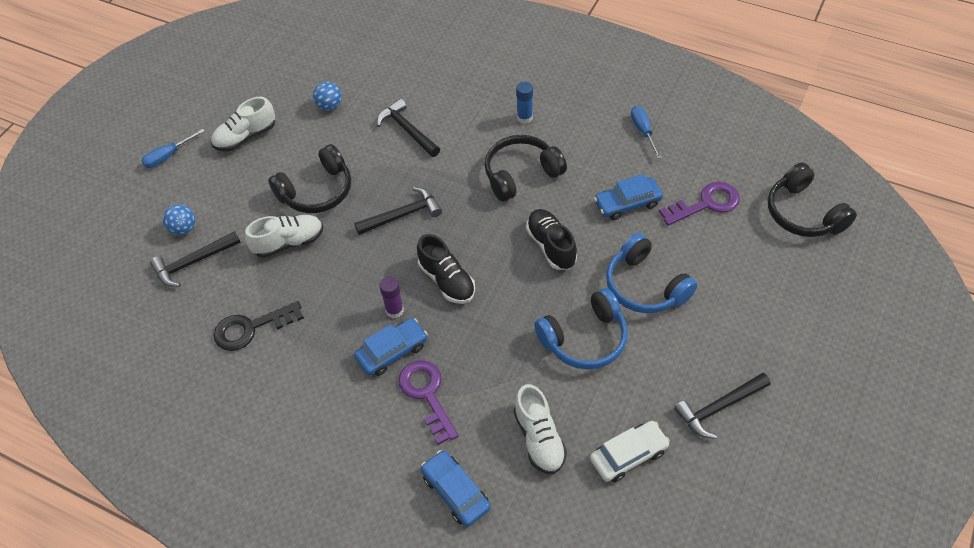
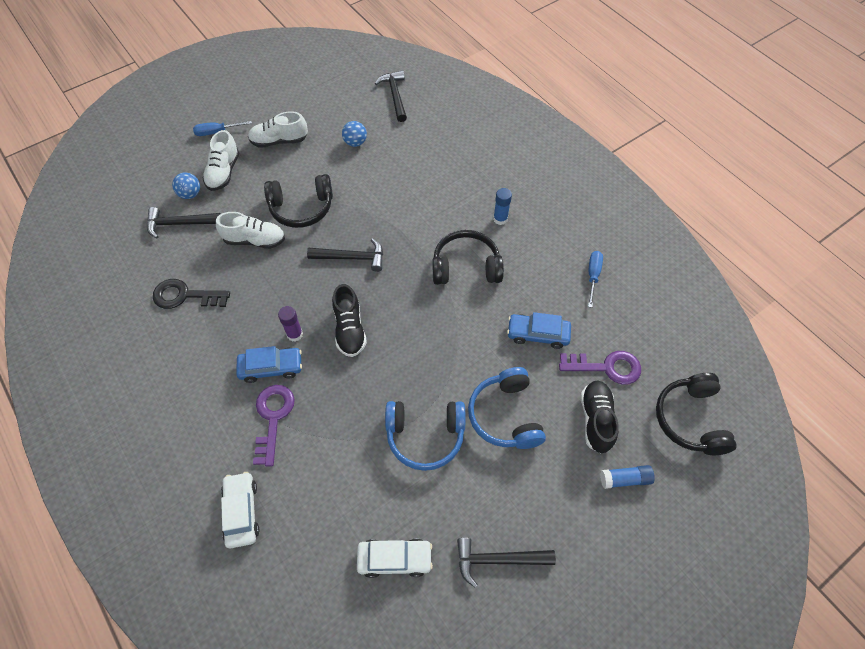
camera: 25 degrees right, 5 degrees up
(407, 130) = (400, 188): black hammer -> black hammer (395, 96)
(456, 492) = (241, 512): blue car -> white car
(539, 438) = (333, 503): white shoe -> white shoe (223, 172)
(551, 246) = (450, 341): black shoe -> black shoe (596, 420)
(781, 288) = (625, 479): none -> blue glue stick

